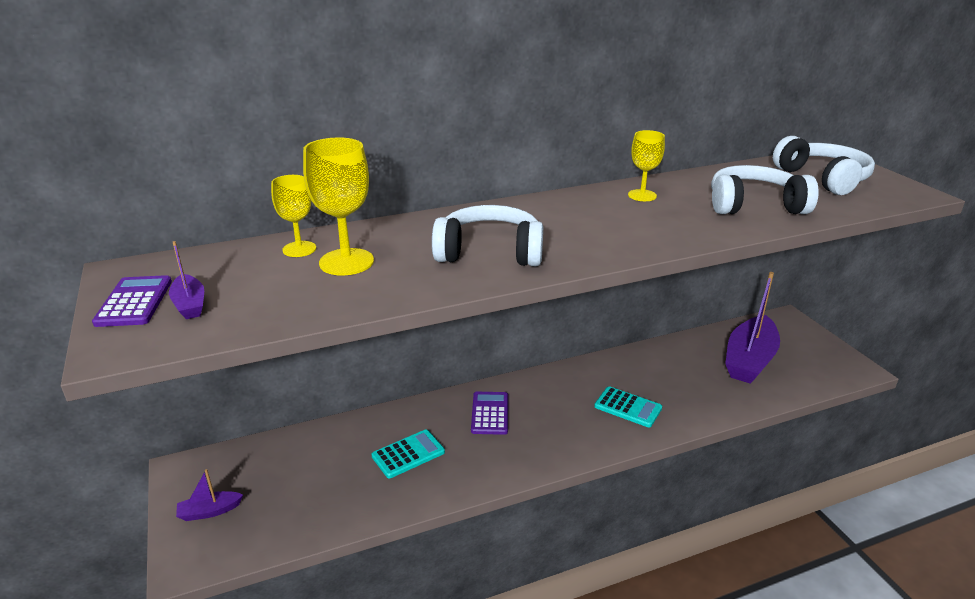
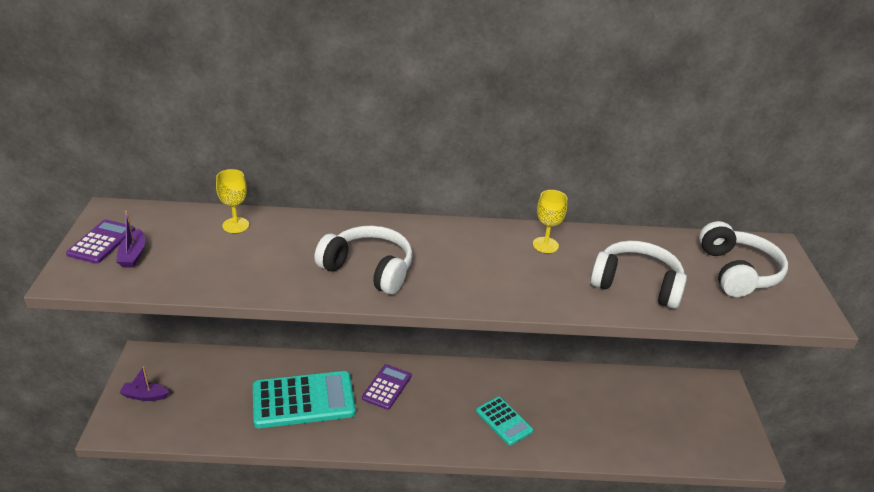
camera: 20 degrees right, 5 degrees up
(346, 262) = (259, 247): yellow goblet -> none
(408, 454) = (303, 400): turquoise calculator -> turquoise calculator, size x1.83
(749, 360) = (649, 413): purple boat -> none

